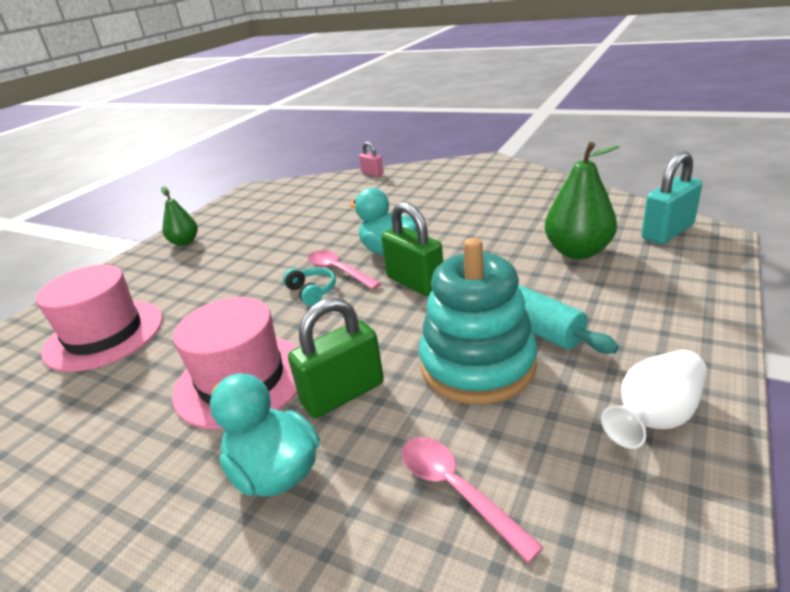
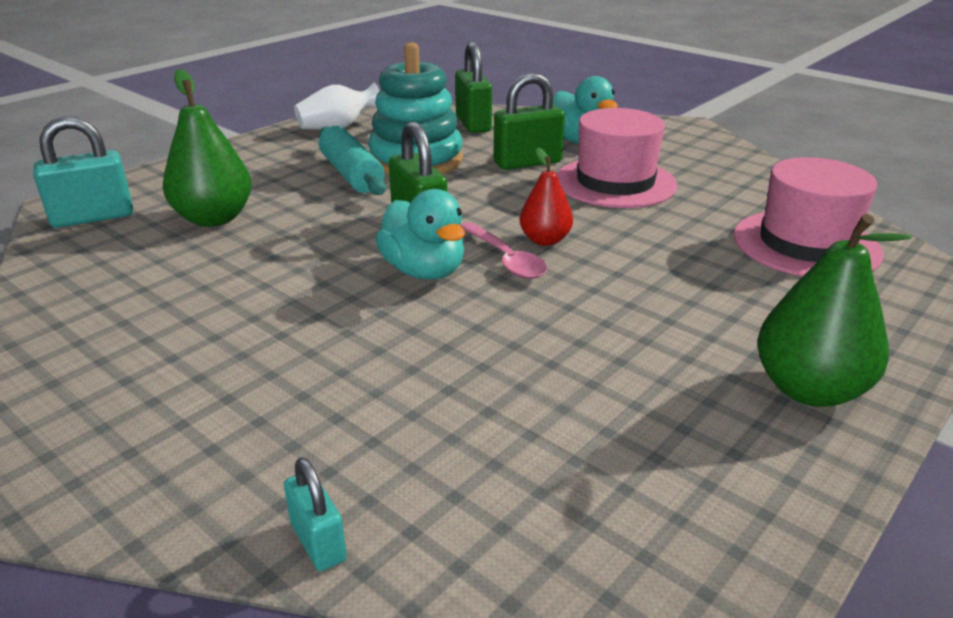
camera: 170 degrees left, 0 degrees up
(185, 242) = (809, 390): green pear -> green pear, size x1.65
(312, 292) = (545, 240): turquoise headphones -> red pear
(372, 173) = (318, 542): pink padlock -> turquoise padlock
(456, 490) = (473, 124): pink spoon -> green padlock

